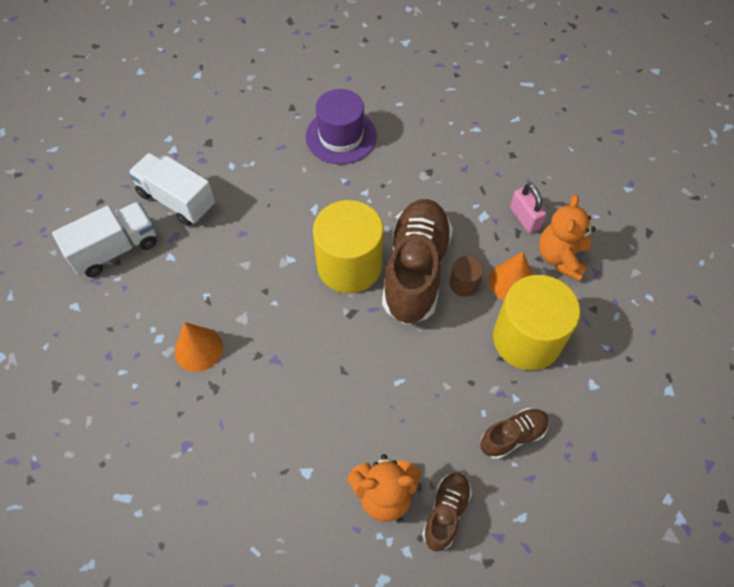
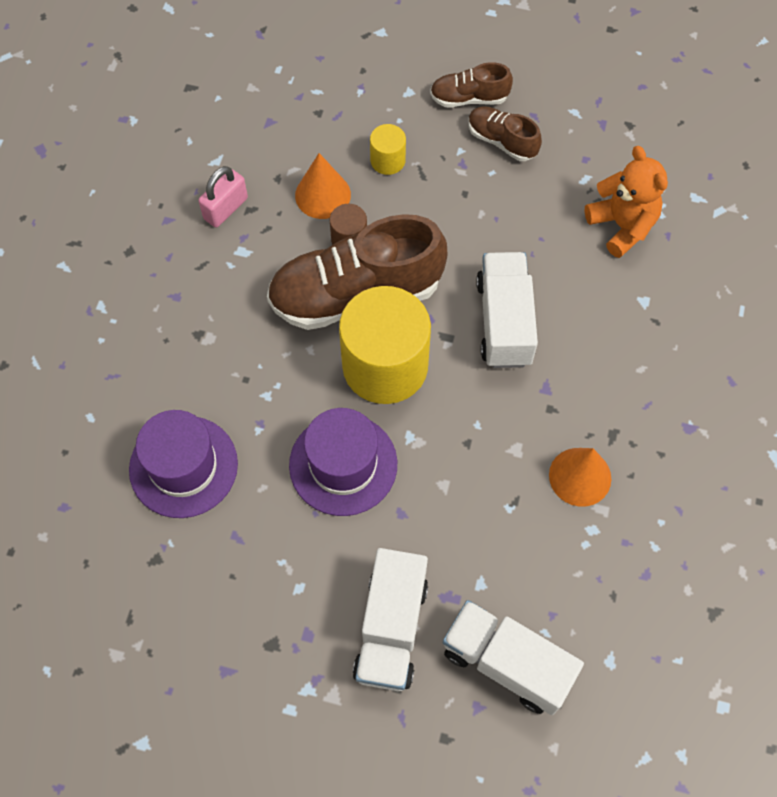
camera: 115 degrees left, 5 degrees up
(293, 215) = (343, 464): none -> purple hat
(343, 357) = (504, 322): none -> white truck
(446, 513) = (607, 170): brown shoe -> brown shoe (469, 98)
(526, 339) = (387, 160): yellow cylinder -> yellow cylinder, size x0.45
(561, 257) = (266, 158): orange teddy bear -> none

